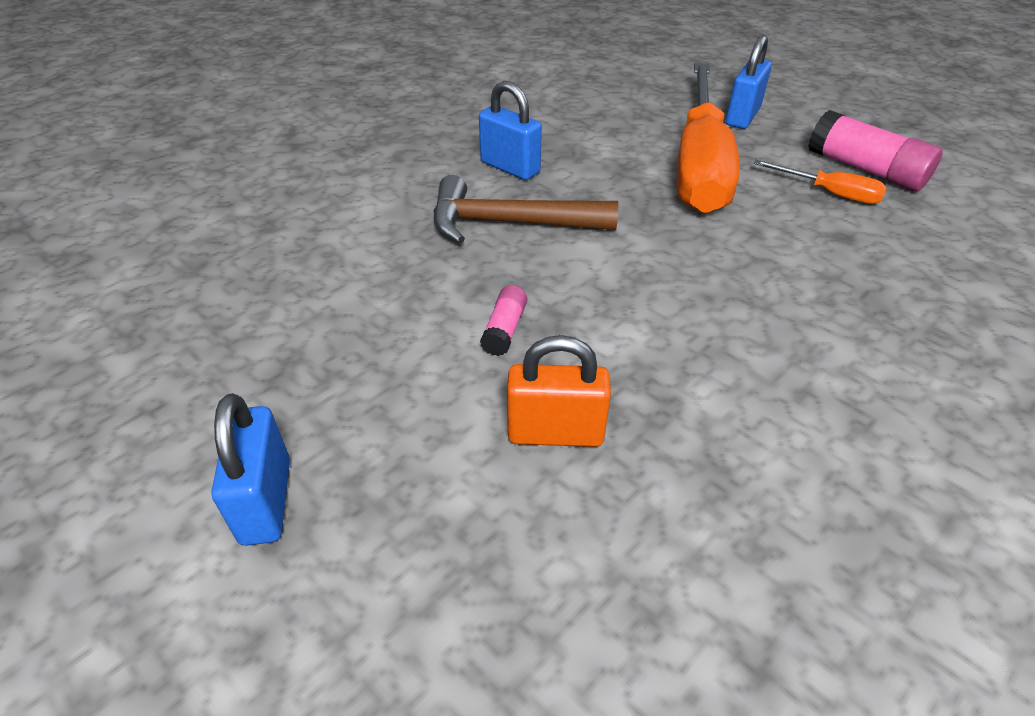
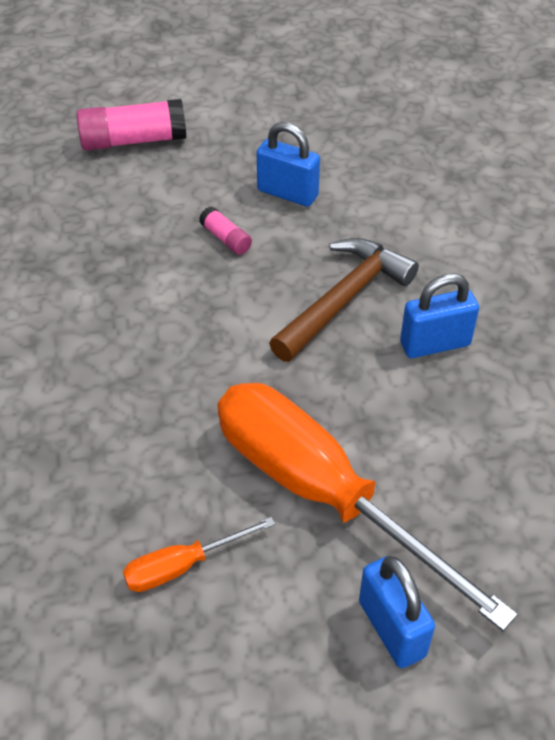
camera: 125 degrees right, 5 degrees up
(266, 501) = (194, 114): blue padlock -> blue padlock (287, 193)
(555, 433) = (126, 219): orange padlock -> none
(865, 169) = (187, 647): pink glue stick -> pink glue stick (133, 140)

